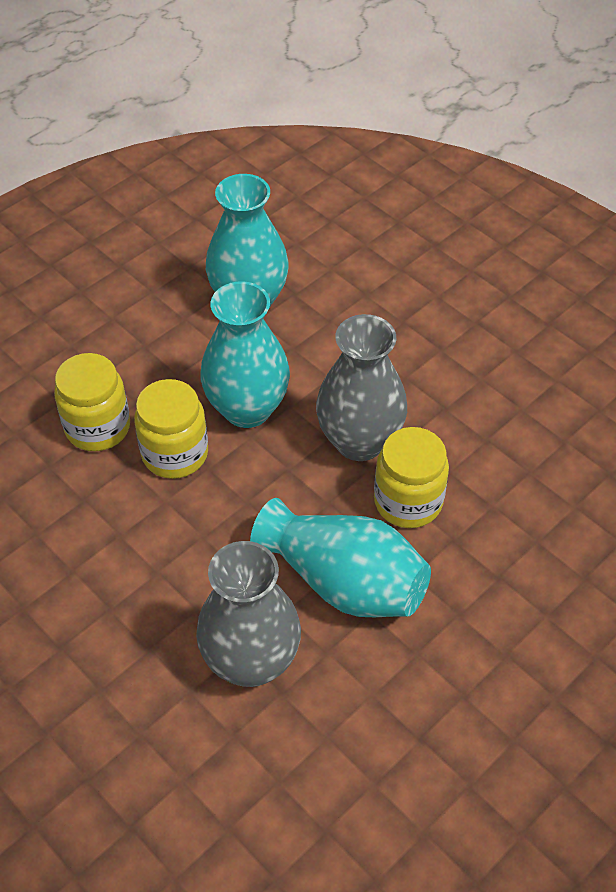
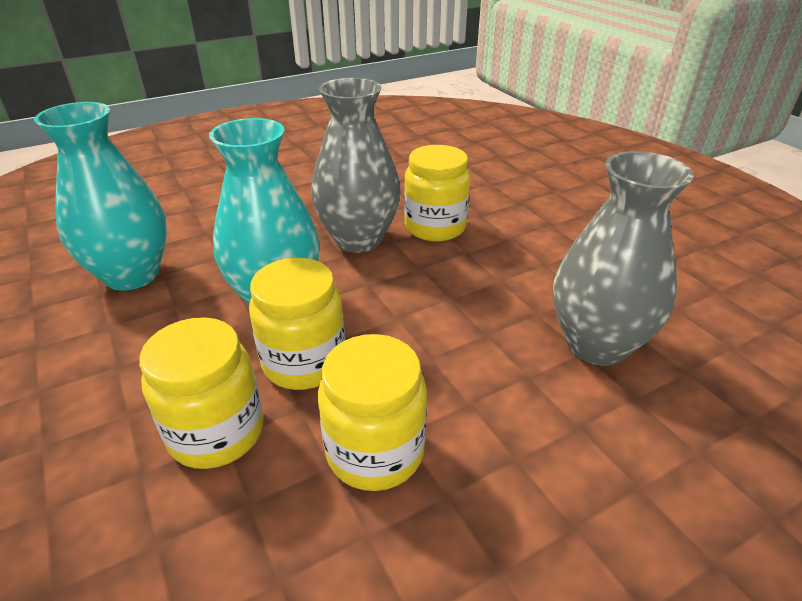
camera: 75 degrees left, 15 degrees down
(99, 521) = (375, 451): none -> yellow jar
(344, 582) = (510, 272): turquoise vase -> none

